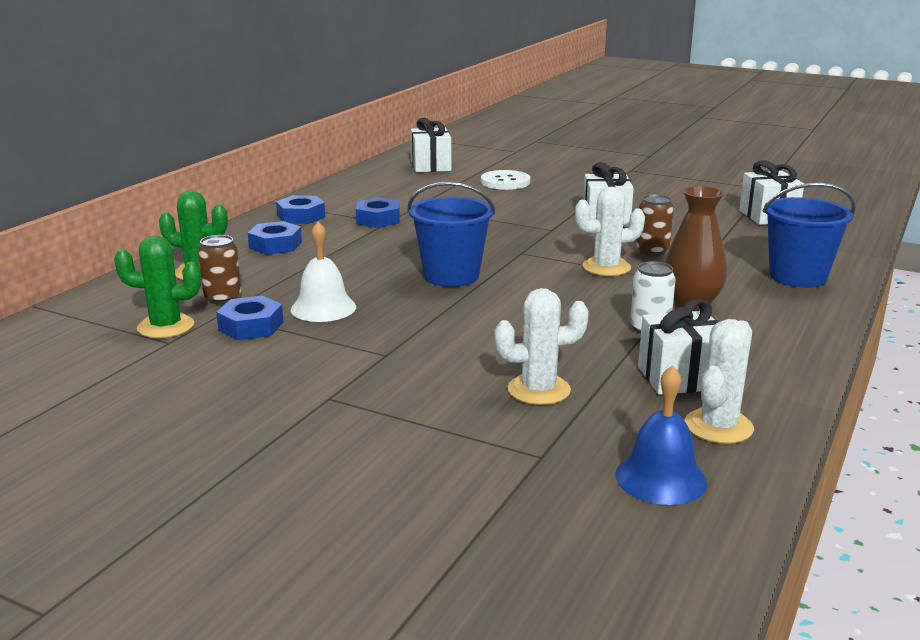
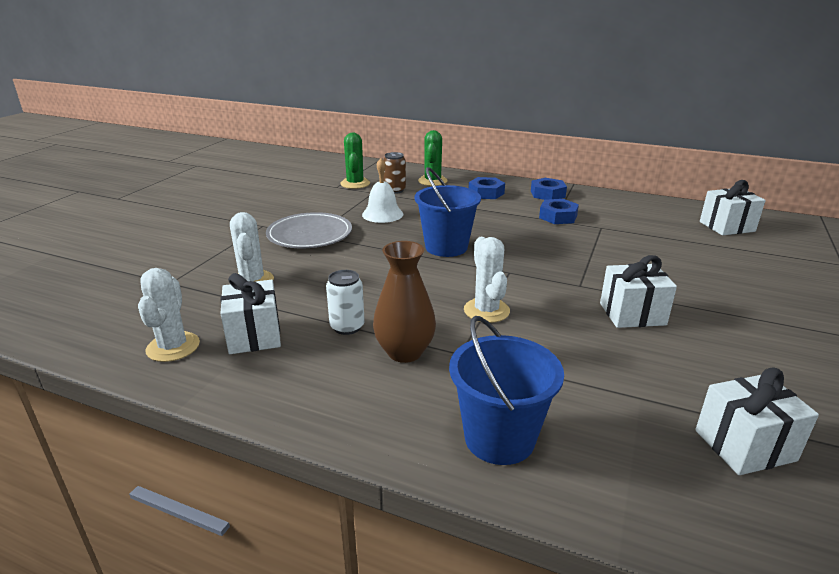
camera: 85 degrees right, 5 degrees up
(251, 326) = (355, 200): blue nut -> none
(385, 357) = (309, 235): none -> grey plate
(505, 182) = (712, 261): white button -> none
(652, 251) = (544, 338): brown can -> none
(661, 478) = (122, 320): blue bell -> none
(718, 426) = (173, 347): white cactus -> white cactus turned 60 degrees clockwise

